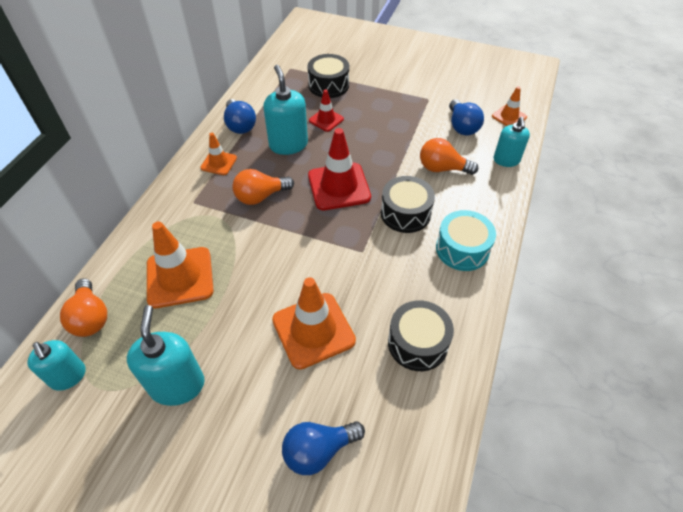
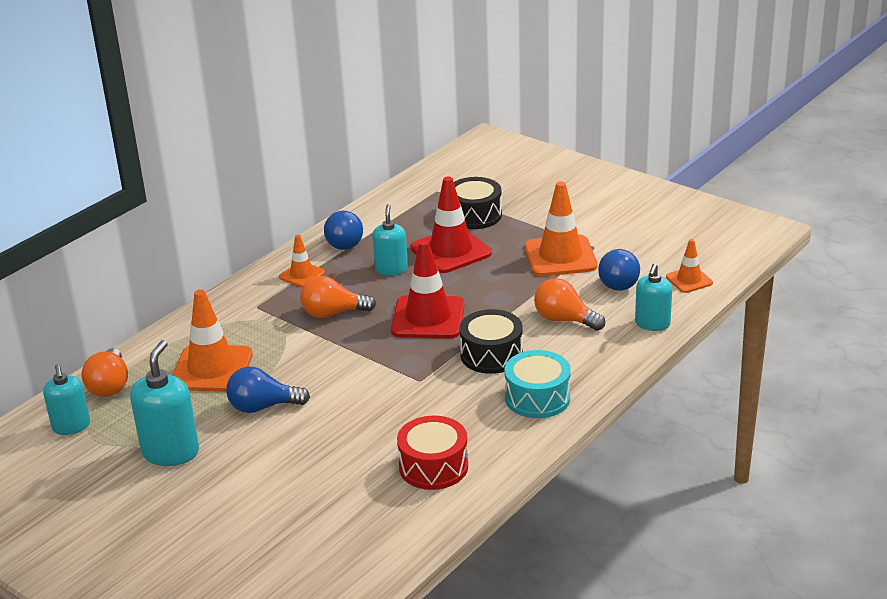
camera: 20 degrees right, 20 degrees down
(288, 144) = (391, 269): turquoise soap dispenser -> turquoise soap dispenser, size x0.67
(313, 330) = (328, 436): orange traffic cone -> orange traffic cone (560, 256)
(318, 450) = (283, 525): blue light bulb -> blue light bulb (263, 407)
(326, 120) = (451, 251): red traffic cone -> red traffic cone, size x1.83
(417, 343) = (433, 466): black drum -> red drum

